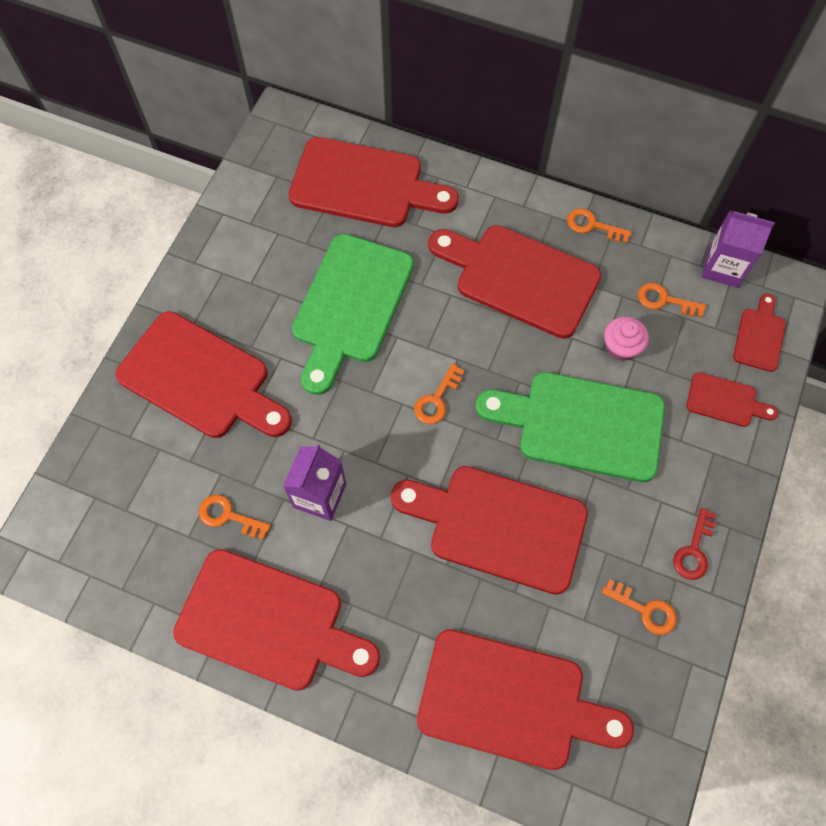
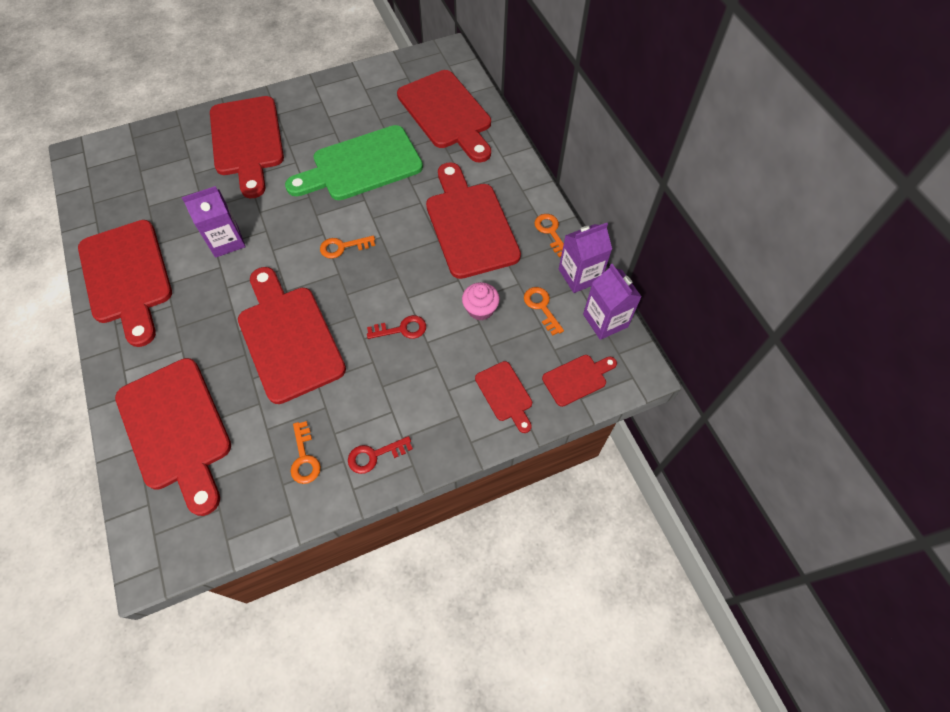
camera: 45 degrees right, 5 degrees down
(228, 516) = (175, 213): orange key -> none
(582, 425) = (402, 329): green cutting board -> red key
(660, 245) = (579, 275): none -> purple carton

